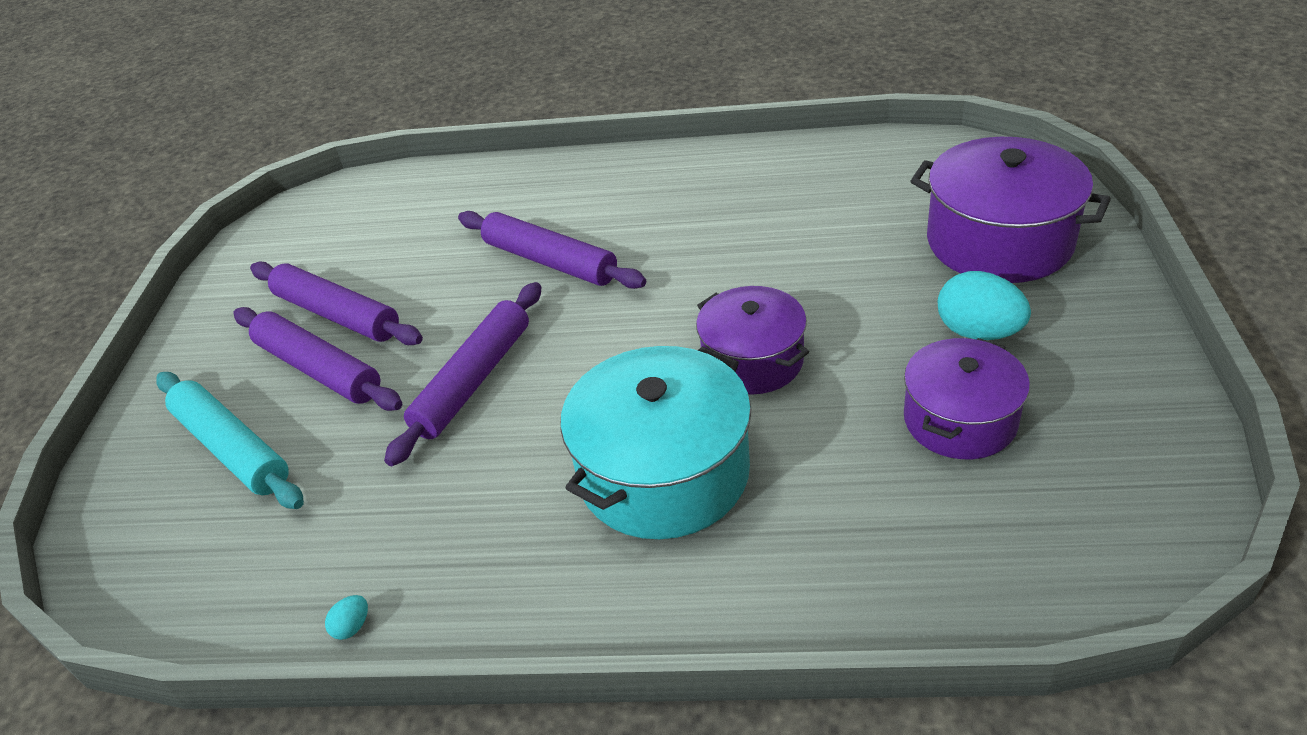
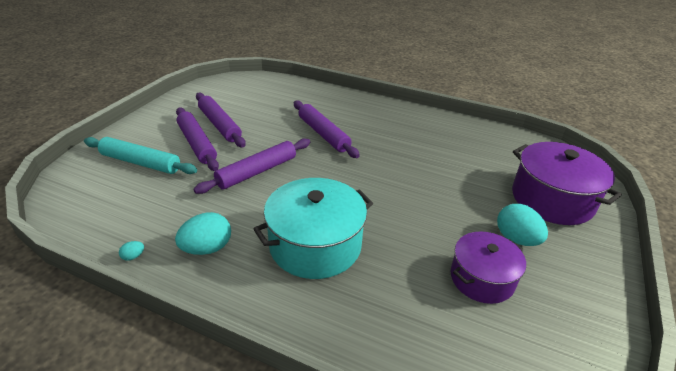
camera: 15 degrees right, 5 degrees down
(232, 449) = (140, 163): turquoise rolling pin -> turquoise rolling pin turned 45 degrees counterclockwise
(478, 556) = (207, 248): none -> turquoise egg
(753, 360) = (390, 210): purple pot -> none

